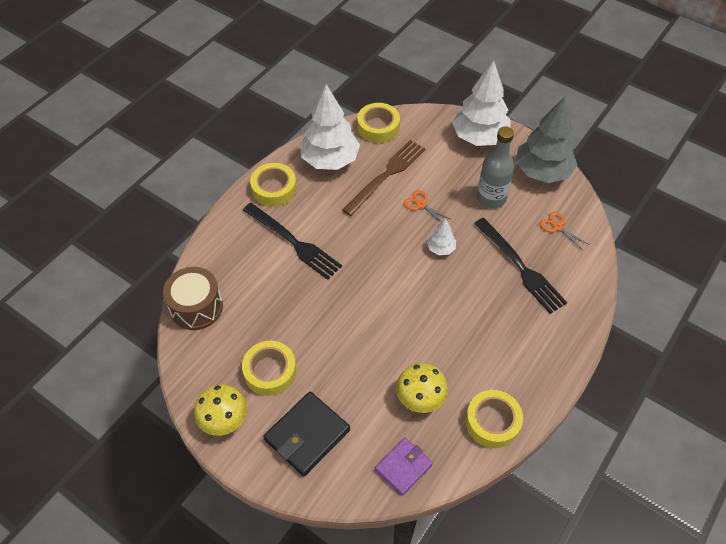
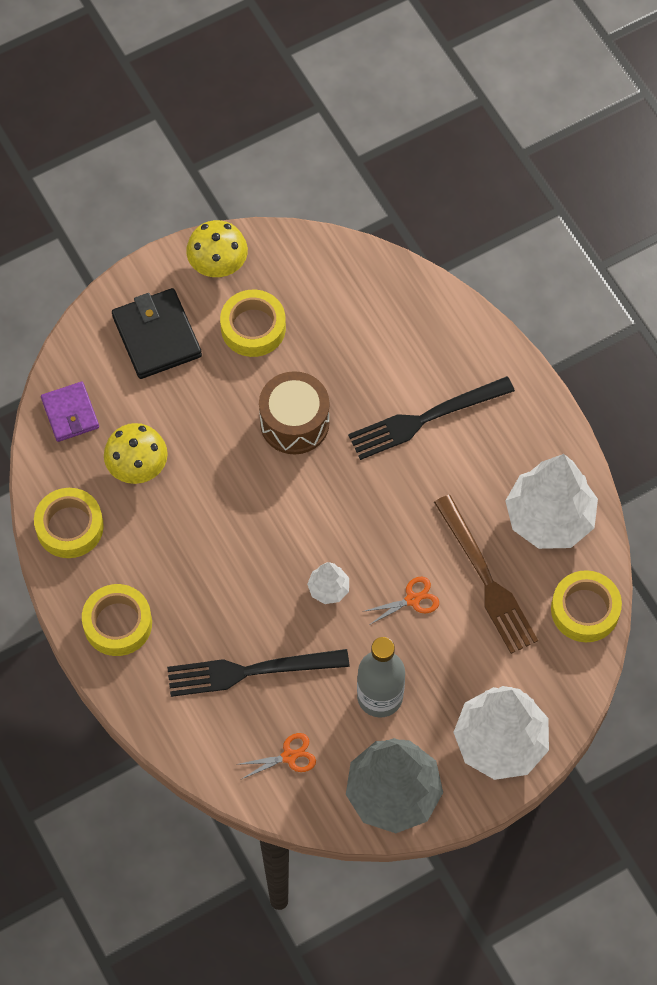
camera: 115 degrees right, 10 degrees up
(196, 307) = (380, 280): brown drum -> brown drum (294, 422)
(274, 189) = (528, 428): yellow tape -> yellow tape (117, 623)

